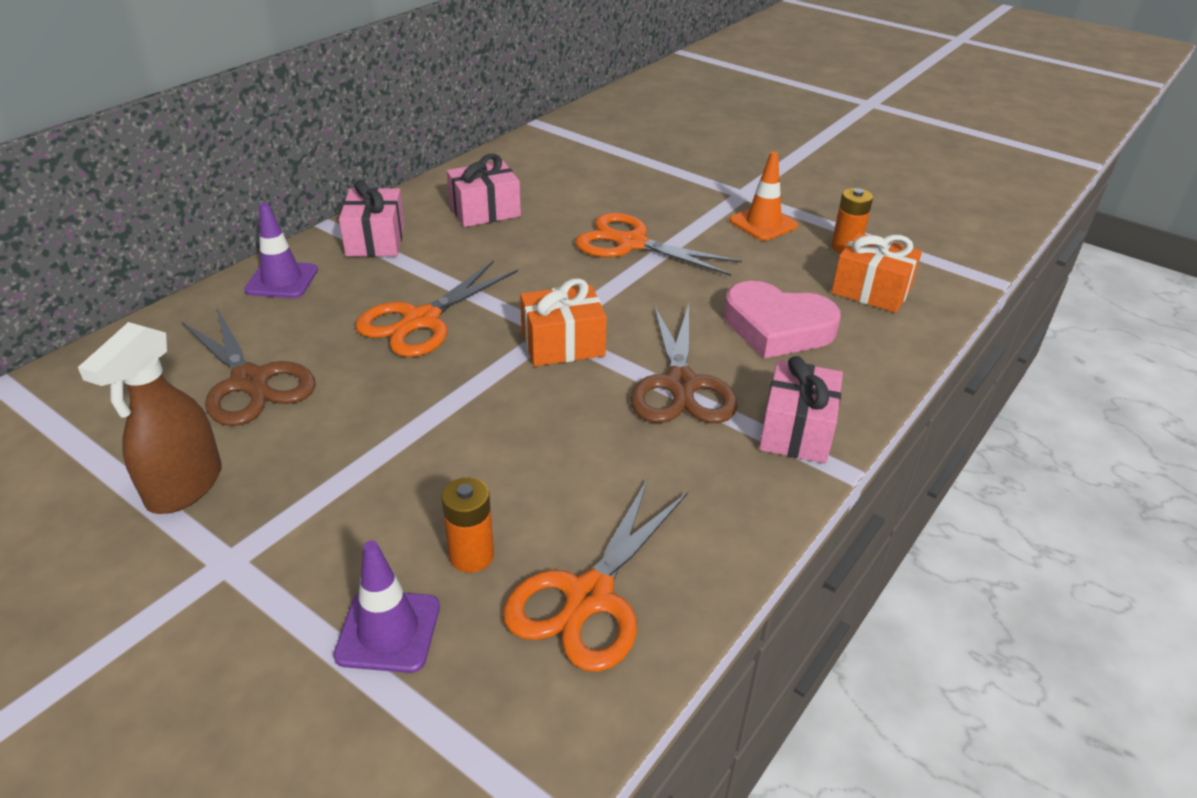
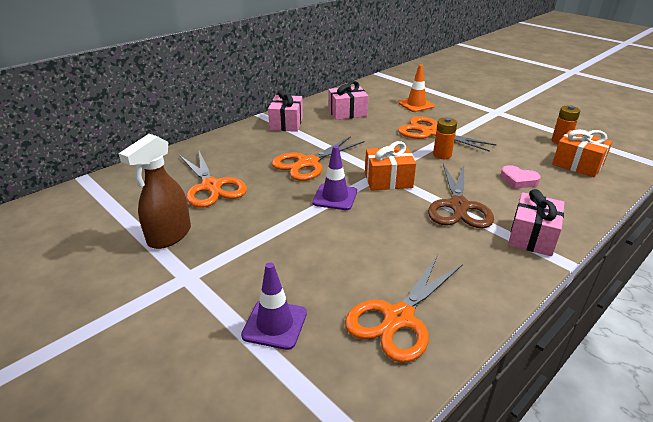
camera: 10 degrees right, 5 degrees down
(250, 382) = (211, 187): brown scissors -> orange scissors
(282, 280) = (234, 139): purple traffic cone -> purple traffic cone (335, 197)
(471, 555) = (328, 287): orange battery -> orange battery (442, 155)
(763, 223) = (509, 127): orange traffic cone -> orange traffic cone (416, 105)
(777, 328) = (518, 180): pink heart -> pink heart, size x0.54

